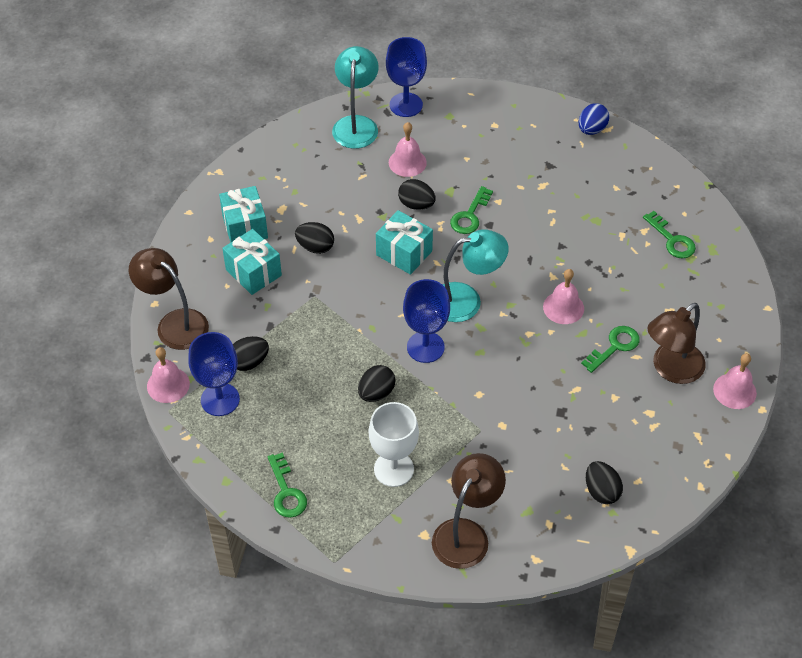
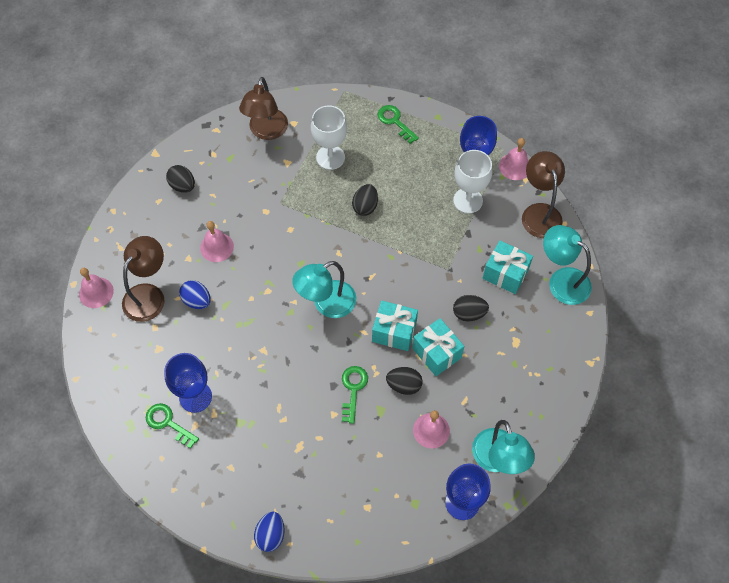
camera: 160 degrees right, 10 degrees up
(174, 323) = (539, 213): brown lamp -> brown lamp turned 120 degrees counterclockwise
(197, 248) = (562, 280): none -> turquoise lamp
(245, 227) = (536, 313): turquoise gift -> turquoise gift (436, 353)
(249, 362) = (468, 200): black egg -> white goblet
(425, 347) = (343, 253): blue goblet -> blue goblet (195, 397)
(563, 307) = (246, 323): pink bell -> pink bell (217, 247)
(614, 346) = (197, 301): green key -> blue egg

